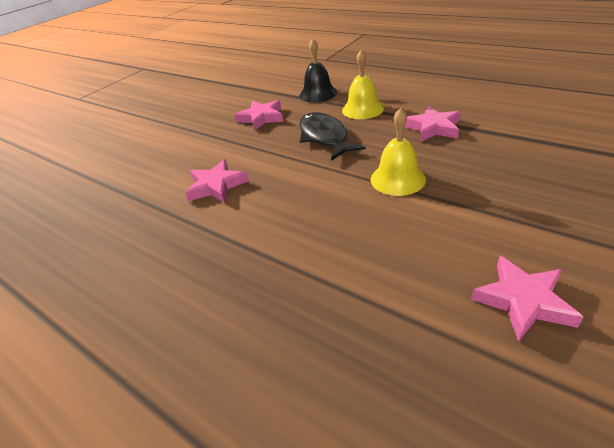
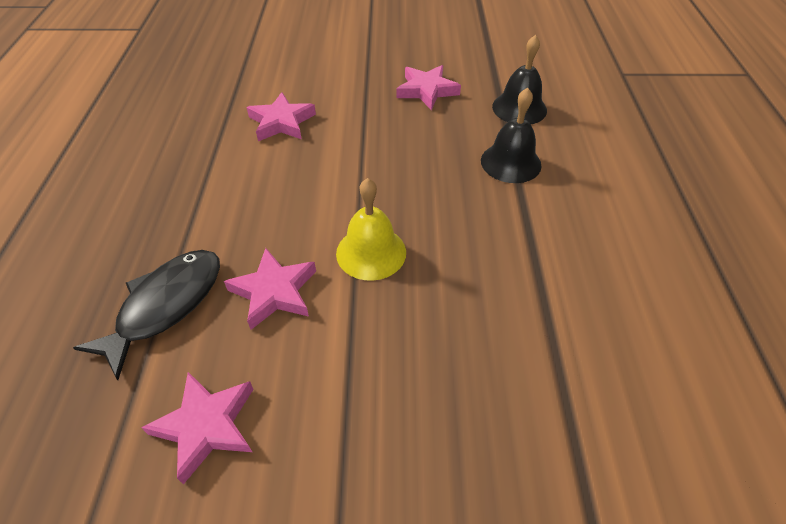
camera: 50 degrees right, 10 degrees up
(324, 137) = (420, 157): black fish -> black fish (166, 306)
(362, 109) = (510, 162): yellow bell -> black bell
(433, 128) = (511, 246): pink star -> pink star (274, 292)

